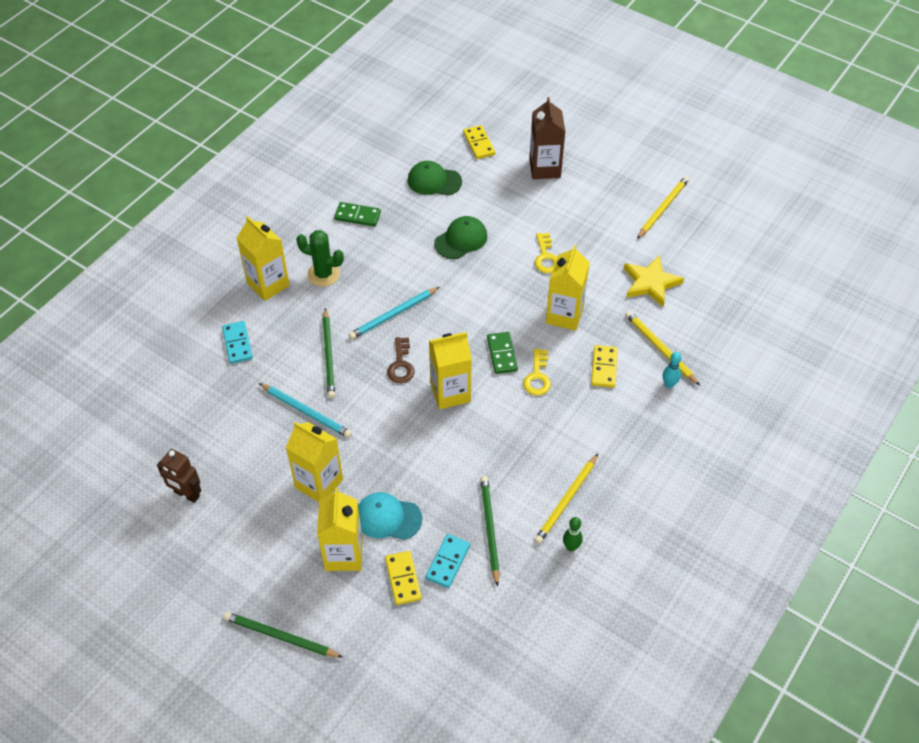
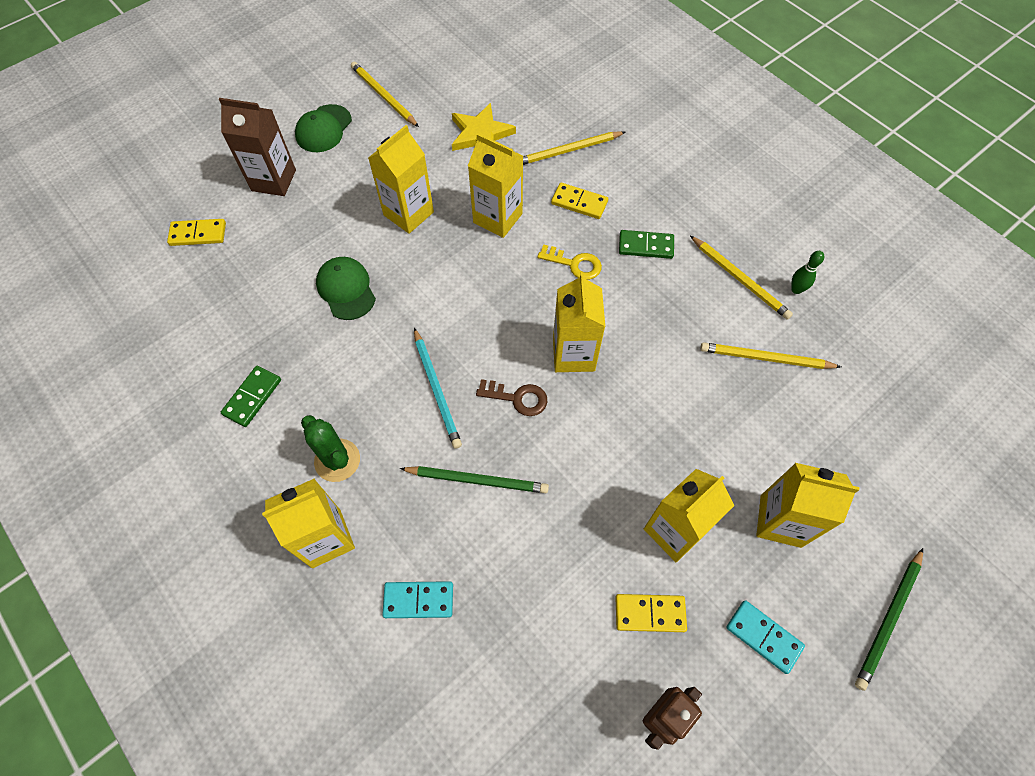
camera: 75 degrees left, 10 degrees up
(306, 411) = (560, 526): turquoise pencil -> none
(323, 274) = (337, 460): green cactus -> green cactus turned 75 degrees counterclockwise
(388, 518) = (736, 460): turquoise cap -> none
(403, 579) = (820, 461): yellow domino -> yellow domino (650, 613)
(434, 181) = (235, 296): green cap -> green cap (323, 129)
(448, 562) = (802, 409): turquoise domino -> turquoise domino (763, 636)
(489, 530) = (766, 358): green pencil -> yellow pencil
(502, 354) = (533, 289): green domino -> green domino (646, 246)
(546, 257) = (408, 213): yellow key -> yellow carton
(669, 384) = (615, 156): turquoise bowling pin -> none

